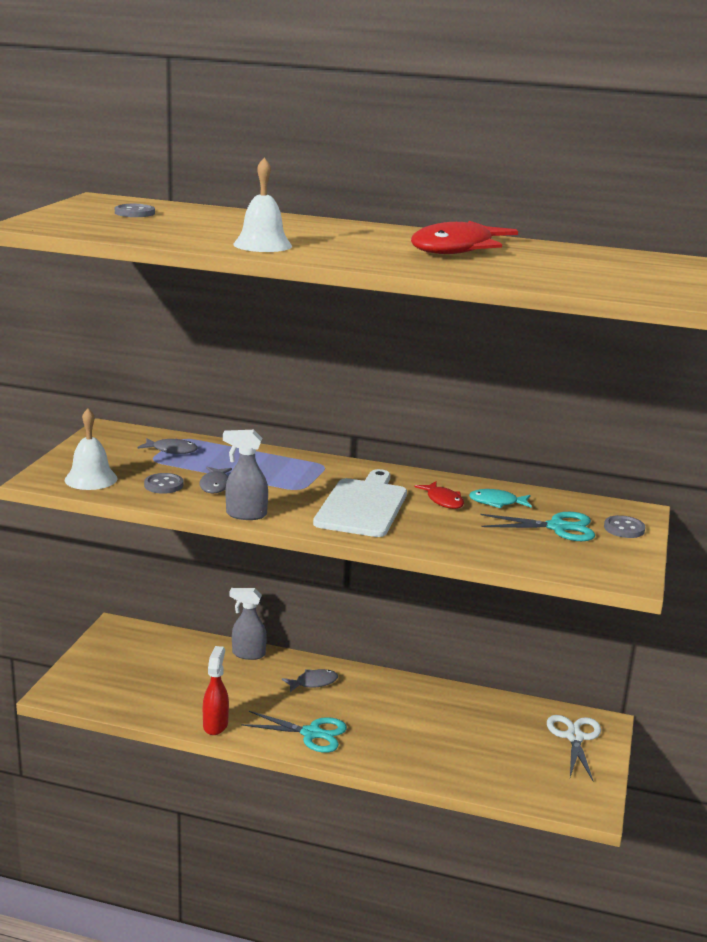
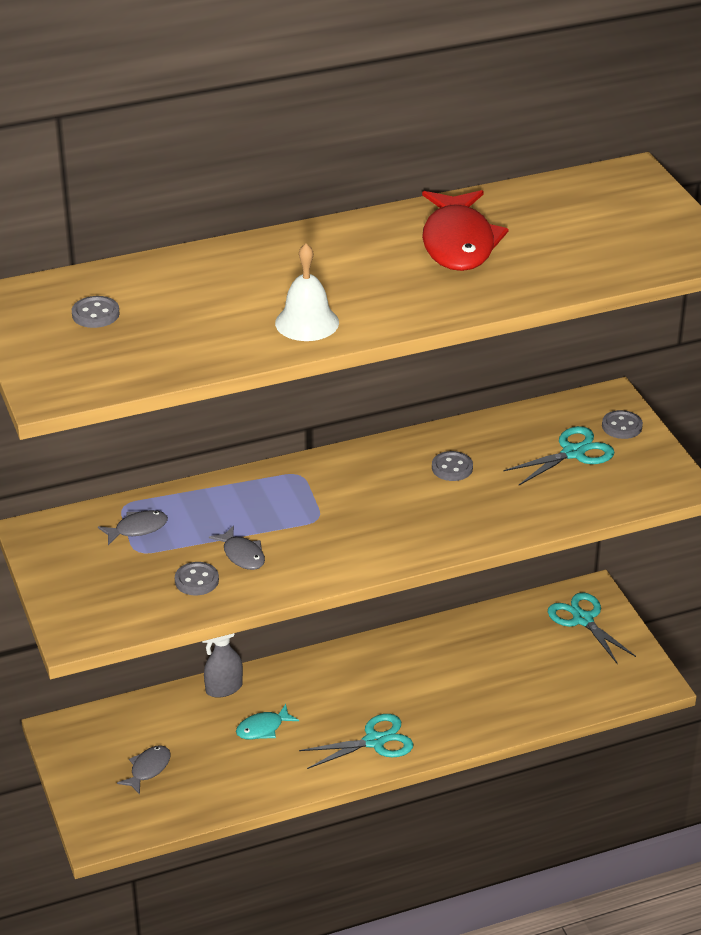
camera: 35 degrees left, 15 degrees up
(91, 479) = (120, 609): white bell -> none
(215, 725) = (284, 782): red spray bottle -> none
(245, 515) = (316, 578): grey spray bottle -> none
(313, 683) = (317, 686): grey fish -> grey fish (148, 769)
(362, 506) = (397, 511): white cutting board -> none
(443, 501) = (452, 468): red fish -> grey button
(497, 502) = (495, 446): turquoise fish -> turquoise fish (263, 728)
(574, 737) = (583, 619): white scissors -> turquoise scissors

